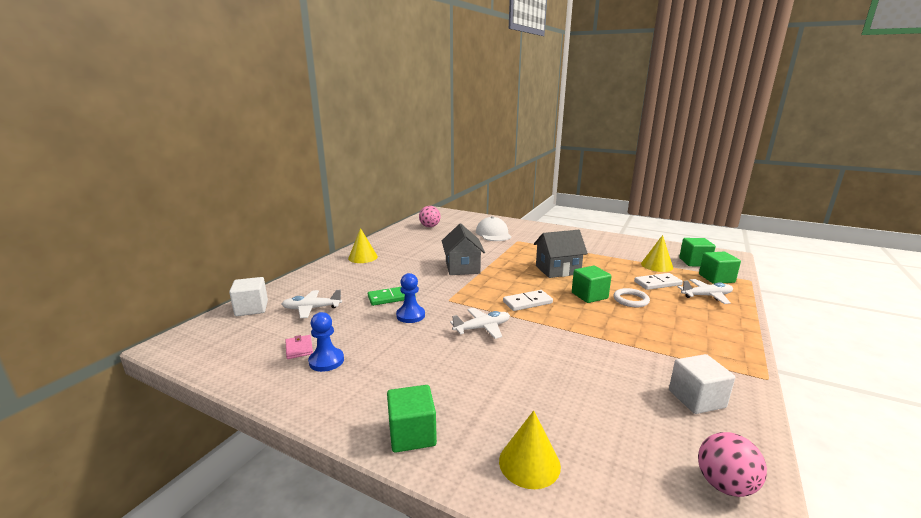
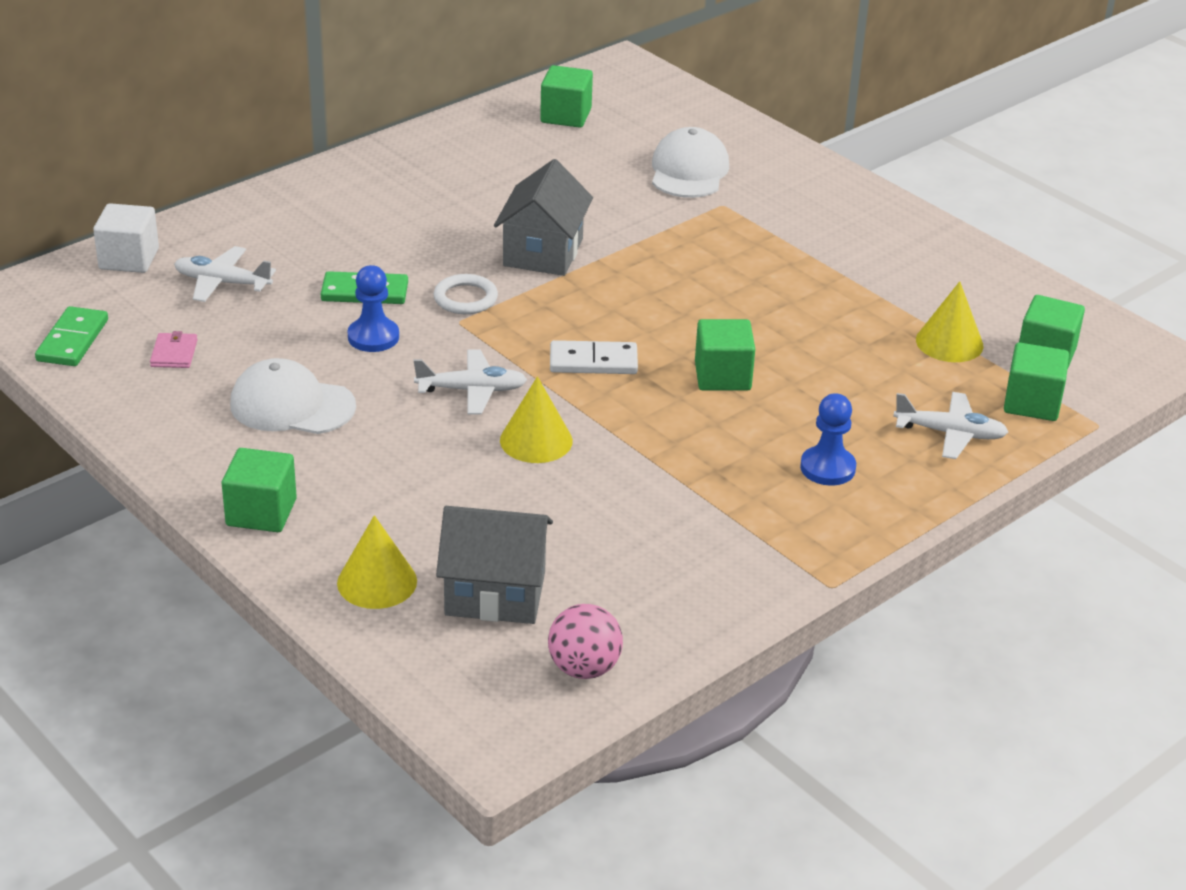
camera: 20 degrees right, 15 degrees up
(228, 356) = (72, 340): none -> green domino
(326, 361) = (203, 384): blue pawn -> blue pawn (827, 468)
(363, 257) = (369, 180): yellow cone -> yellow cone (536, 440)
(388, 359) = (292, 405): none -> white cap
(430, 226) = (566, 116): pink ball -> green cube
(558, 270) = (727, 304): grey house -> grey house (495, 593)
(631, 300) = (789, 404): white ring -> white ring (465, 298)
(657, 283) = (891, 383): white domino -> none
(696, 399) = (681, 579): white cube -> none

